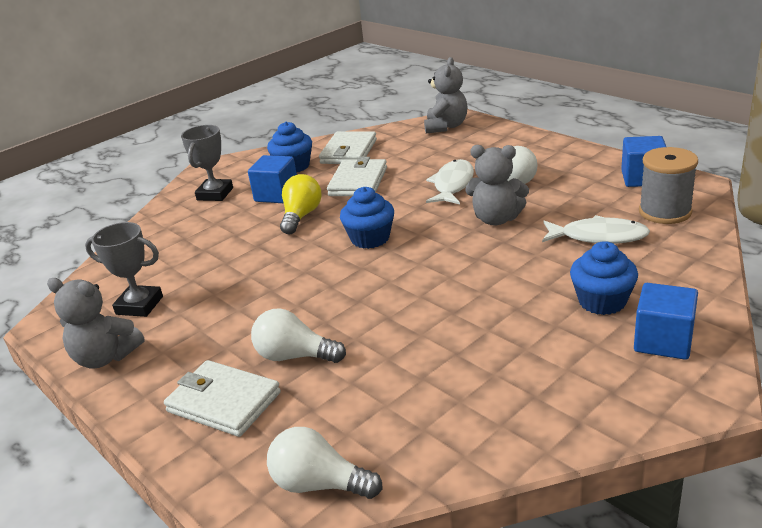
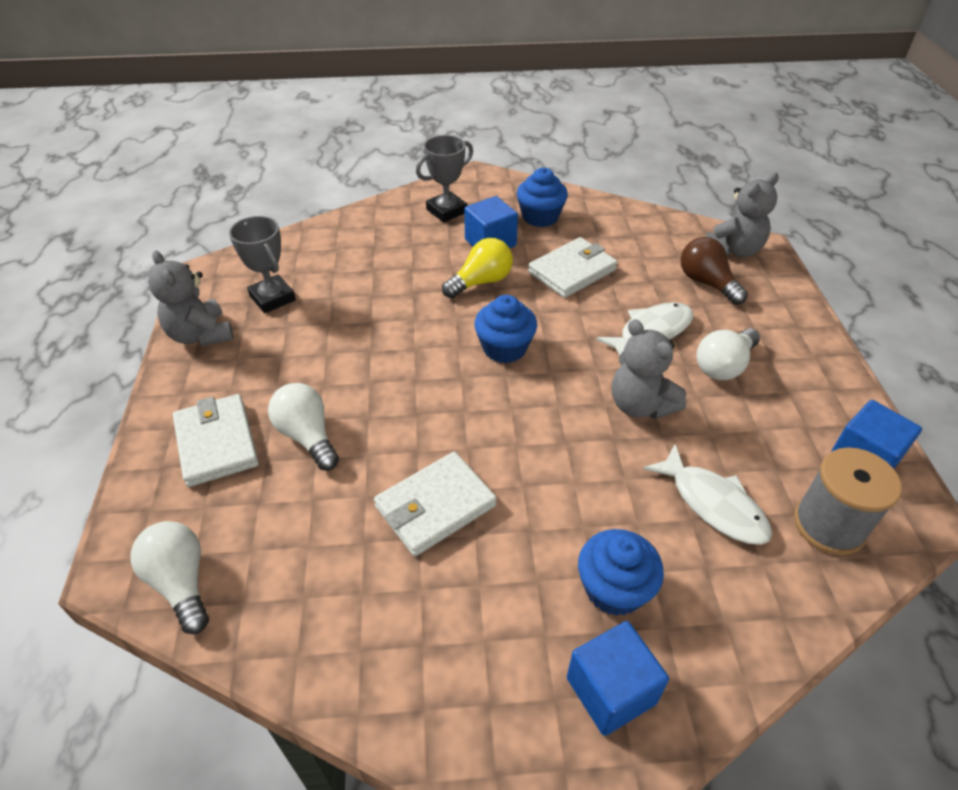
camera: 35 degrees right, 15 degrees up
(349, 152) = (606, 228): white wallet -> white wallet (435, 506)
(452, 148) = (706, 283): none -> brown light bulb

